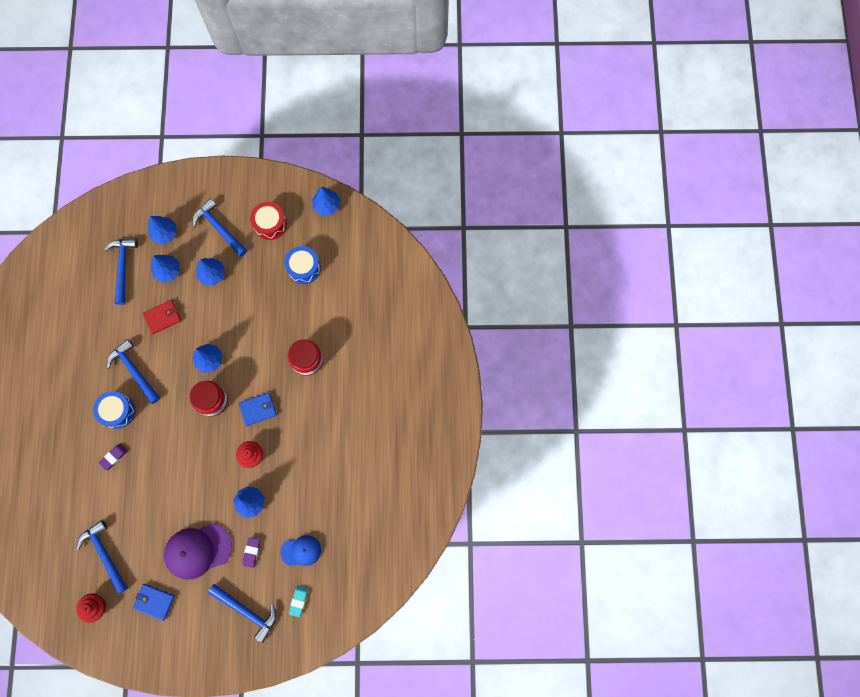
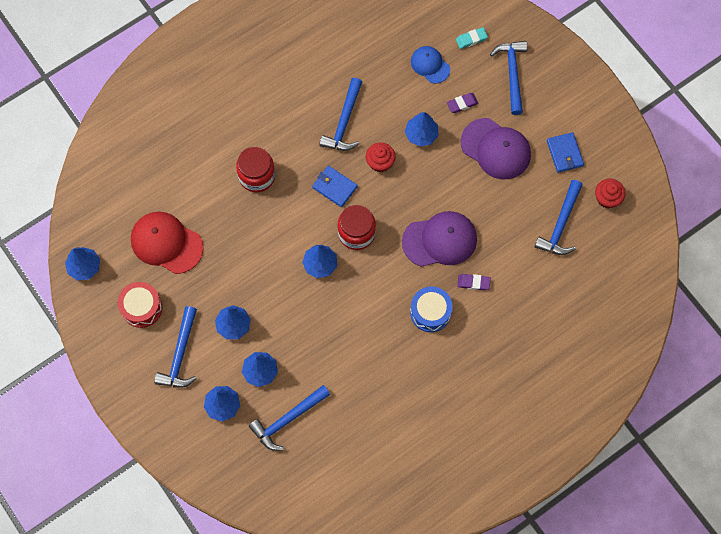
camera: 125 degrees left, 5 degrees down
(134, 371) = (382, 326): blue hammer -> blue hammer (344, 122)
(162, 456) = (440, 240): none -> purple cap
(163, 317) = (310, 340): red wallet -> none
(304, 268) = (166, 243): blue drum -> red cap

